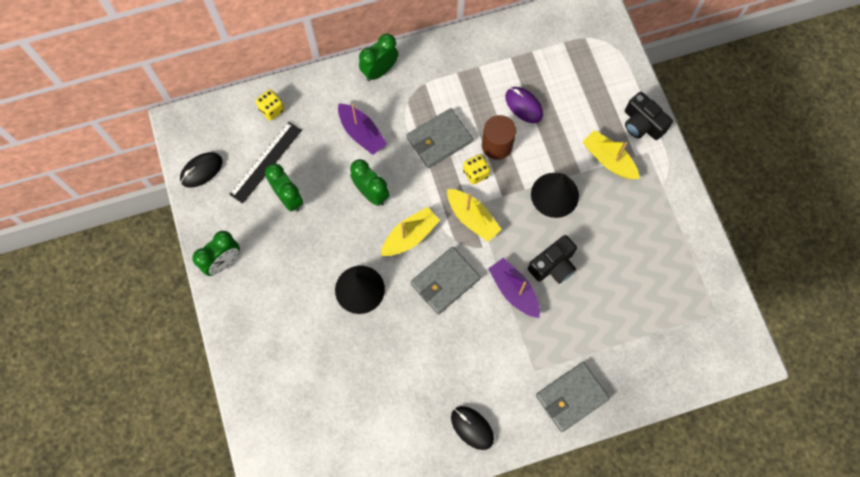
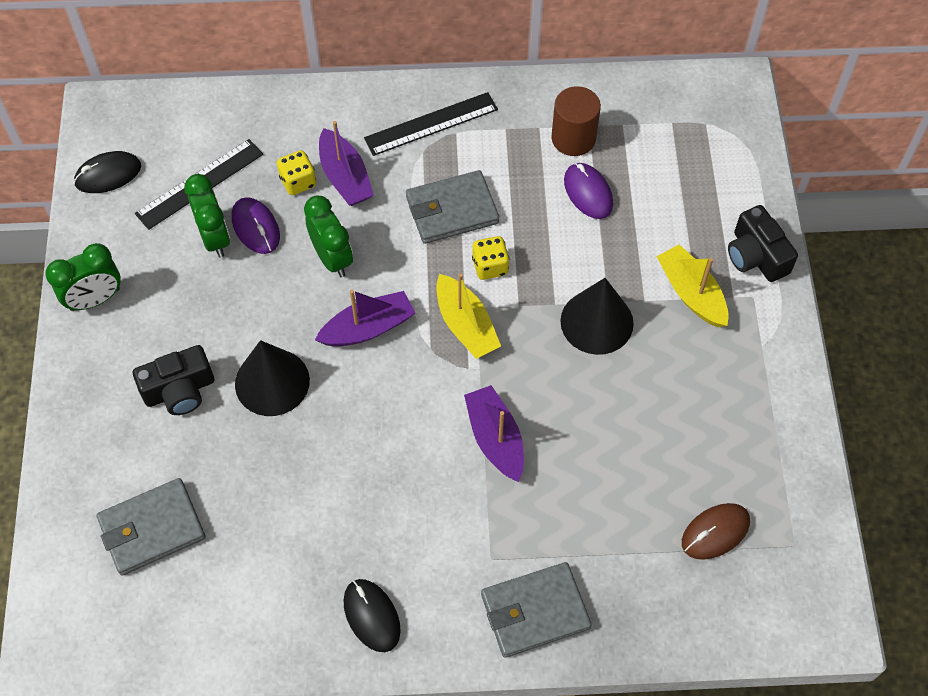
camera: 15 degrees right, 10 degrees down
(272, 110) = (231, 119): yellow dice -> yellow dice (298, 182)
(314, 184) = (256, 227): none -> purple mouse
(380, 71) = (397, 103): green clock -> none
(407, 81) = (431, 124): none -> black ruler
(410, 236) = (368, 328): yellow boat -> purple boat
(445, 281) = (398, 401): grey wallet -> grey wallet (152, 528)
(497, 145) = (532, 236): brown cylinder -> brown cylinder (573, 138)
(553, 265) = (564, 418): black camera -> black camera (179, 390)
(666, 316) = (715, 532): none -> brown mouse

